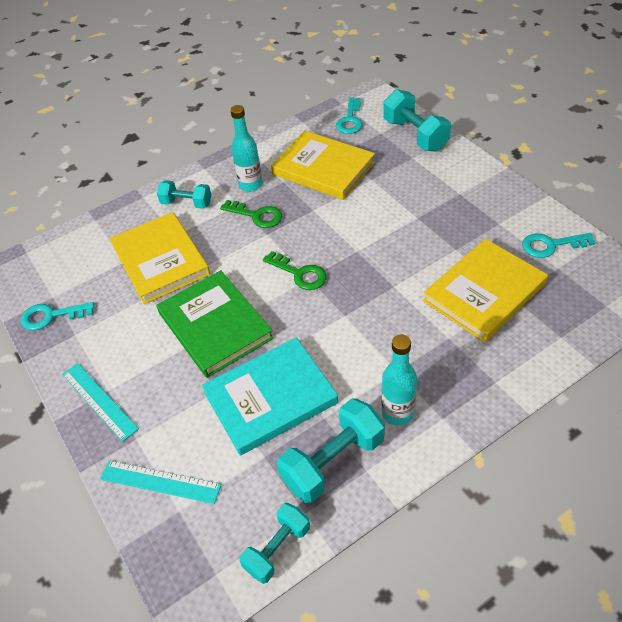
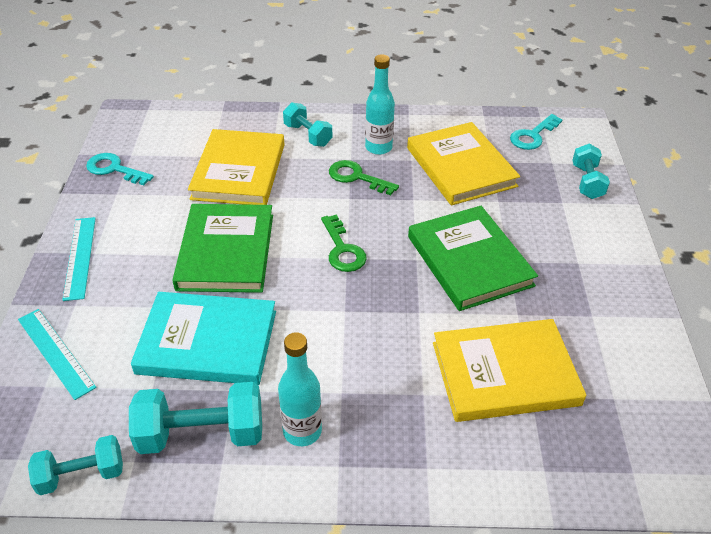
camera: 30 degrees right, 5 degrees down
(257, 215) = (357, 177): green key -> green key turned 150 degrees clockwise
(392, 231) = (469, 261): none -> green book
(415, 135) = (587, 182): turquoise dumbbell -> turquoise dumbbell, size x0.64
(551, 245) = (629, 371): turquoise key -> none

